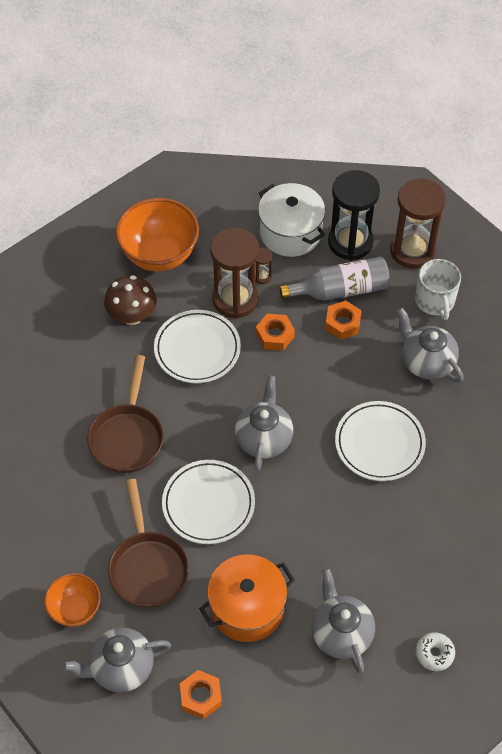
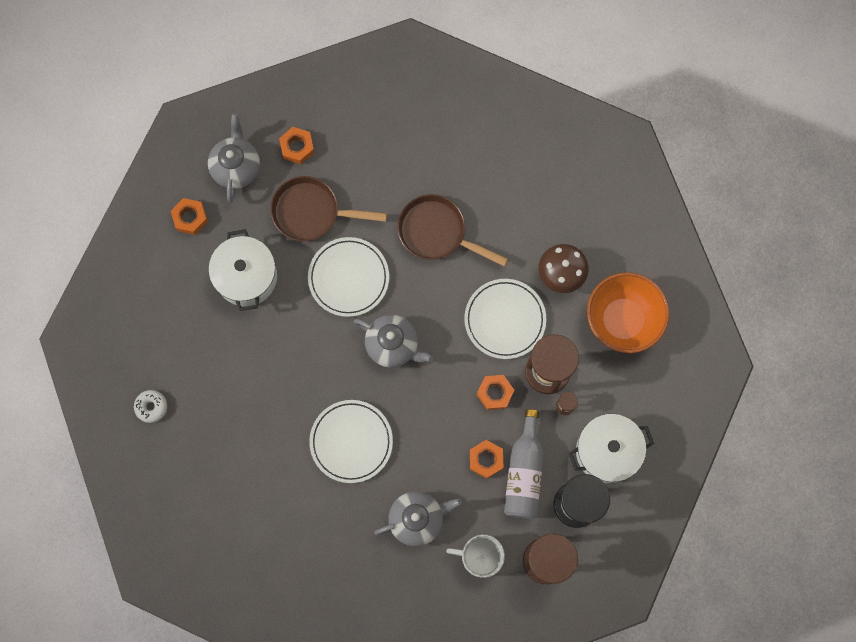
camera: 110 degrees right, 20 degrees up
(75, 609) = (297, 147): orange bowl -> orange nut
(247, 608) = (246, 277): orange pot -> white pot
(341, 633) = (197, 341): grey teapot -> none

